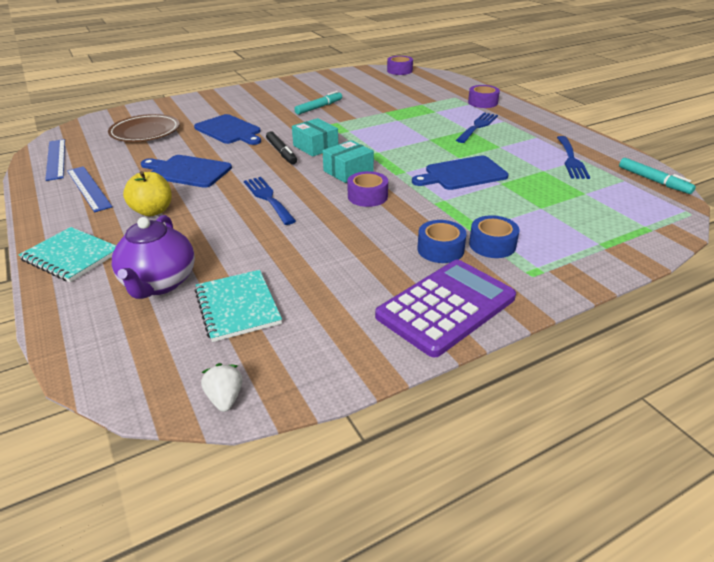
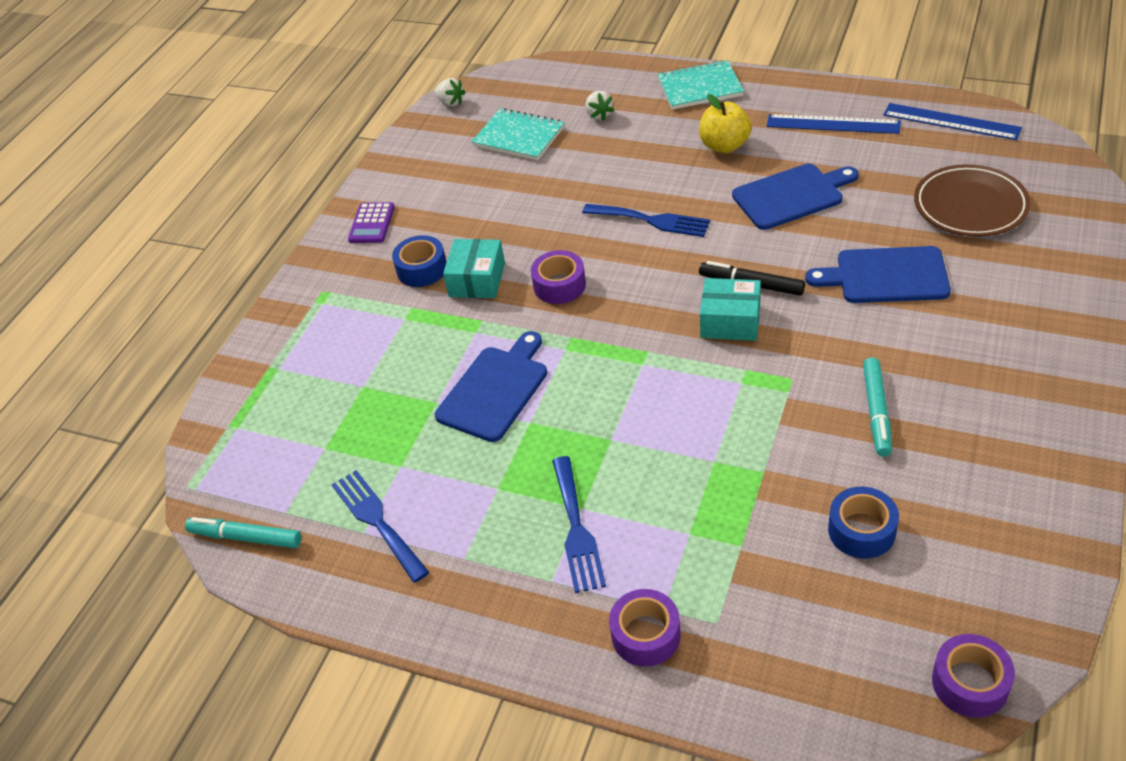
camera: 145 degrees right, 10 degrees up
(159, 283) = (599, 115): purple teapot -> white strawberry
(348, 171) = (629, 306): turquoise box -> turquoise box (477, 280)
(446, 307) = (372, 223): purple calculator -> purple calculator, size x0.49
(492, 245) = (379, 303): blue tape -> blue tape (861, 530)

